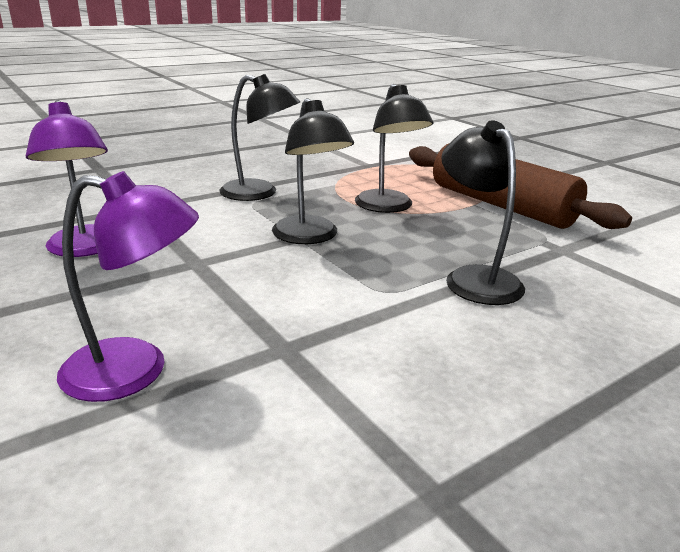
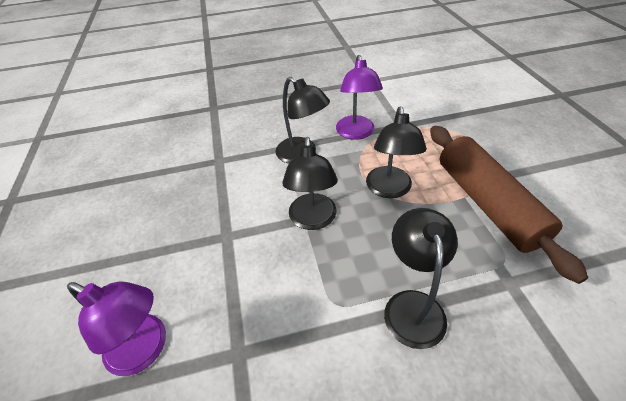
camera: 25 degrees right, 20 degrees up
(85, 249) = (170, 205): purple lamp -> purple lamp (356, 133)

